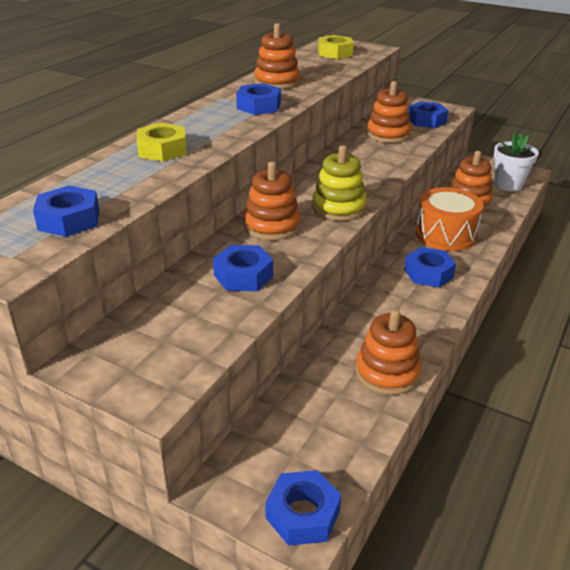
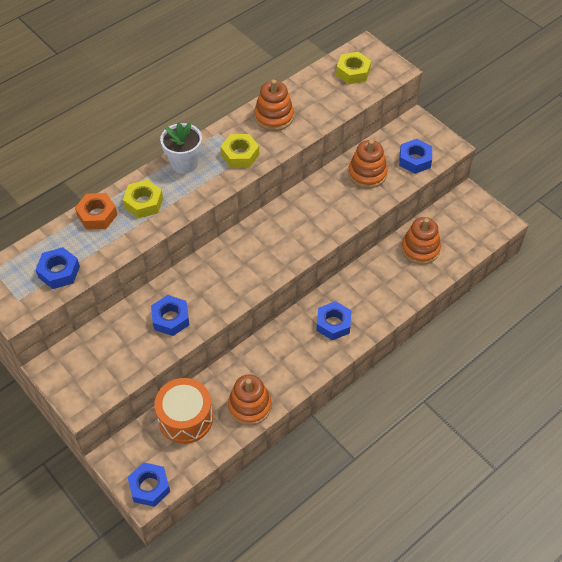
camera: 20 degrees right, 20 degrees up
(103, 167) = (97, 215): none -> orange nut
(259, 106) = (240, 155): blue nut -> yellow nut
(272, 226) = (213, 272): orange stacking toy -> none
(338, 208) = (271, 263): yellow stacking toy -> none
(445, 234) = (374, 285): orange drum -> orange drum (185, 418)
(508, 185) = (471, 236): white flower pot -> white flower pot (184, 163)

